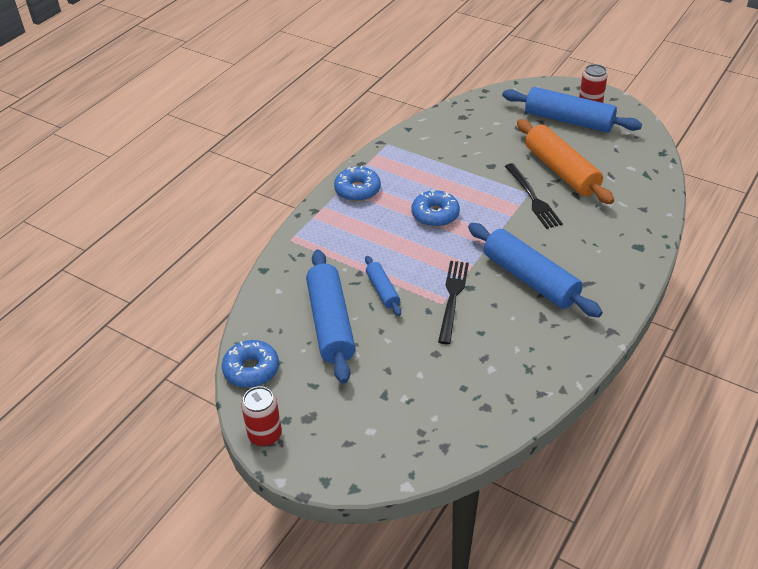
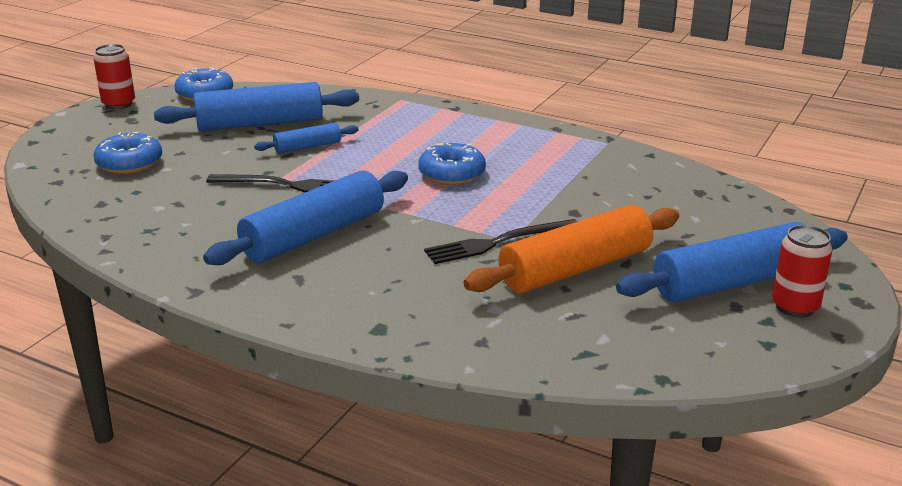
camera: 85 degrees right, 15 degrees down
(357, 190) = (498, 128): blue donut -> blue donut (129, 163)
(568, 120) = (732, 282): blue rolling pin -> blue rolling pin turned 45 degrees clockwise

